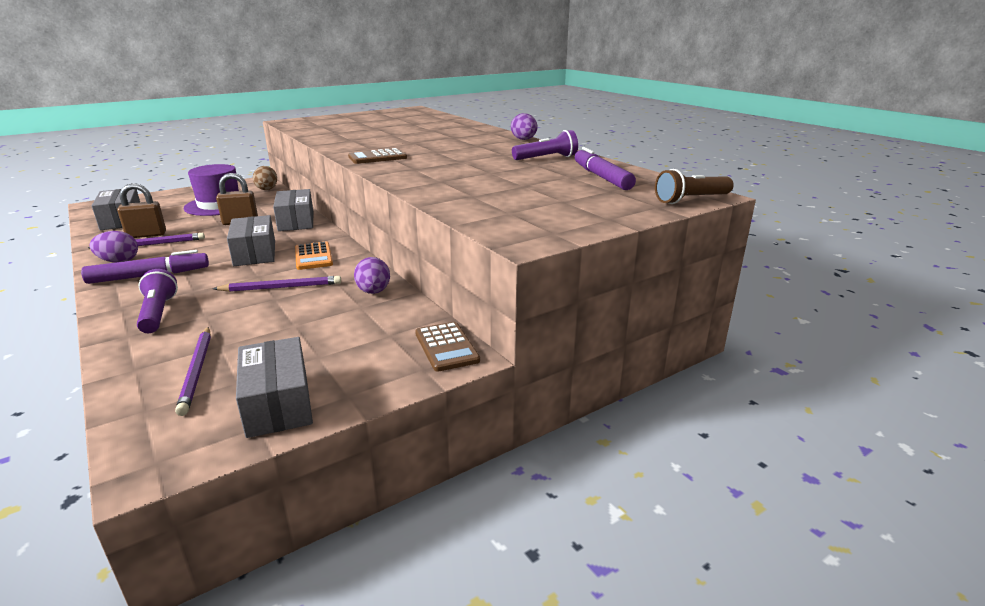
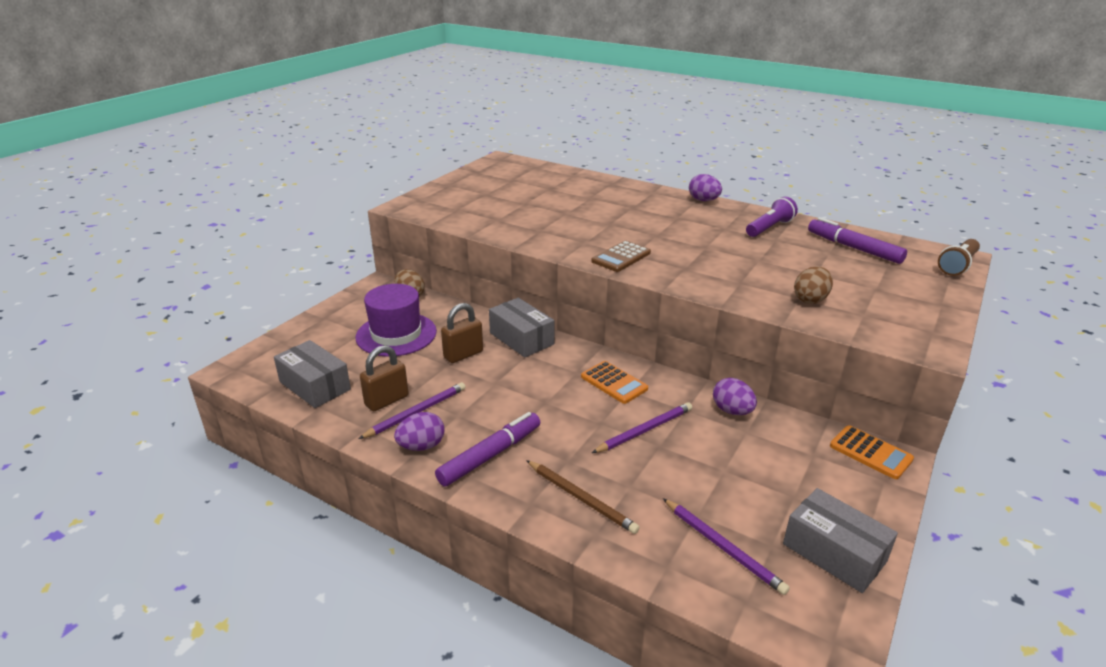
camera: 25 degrees left, 5 degrees up
(158, 313) = (581, 498): purple flashlight -> brown pencil
(255, 253) = (549, 394): grey box -> none
(446, 347) = (870, 452): brown calculator -> orange calculator
(480, 197) = (810, 299): none -> brown egg

